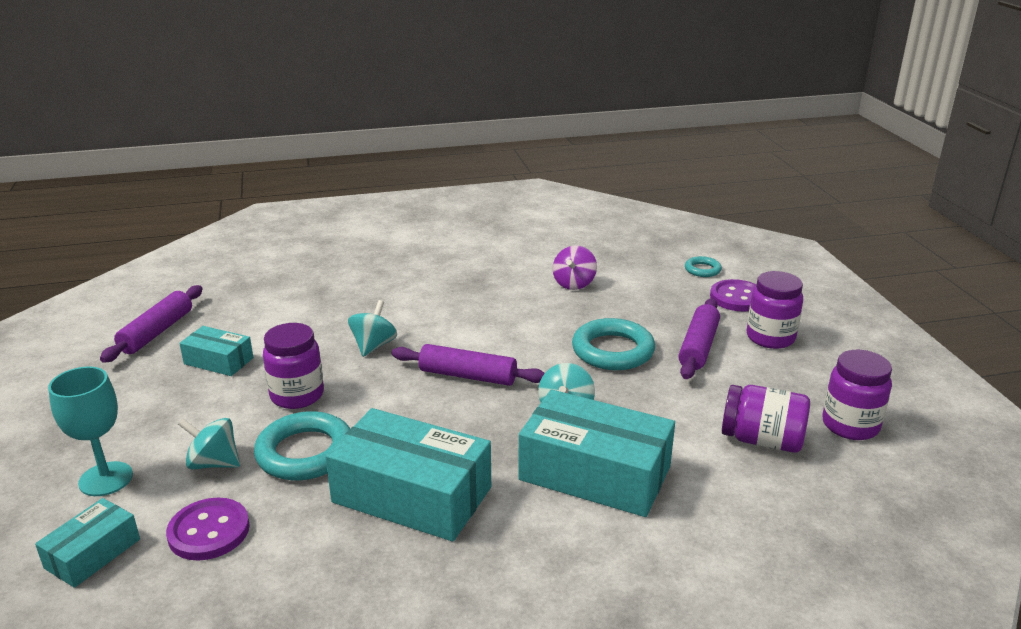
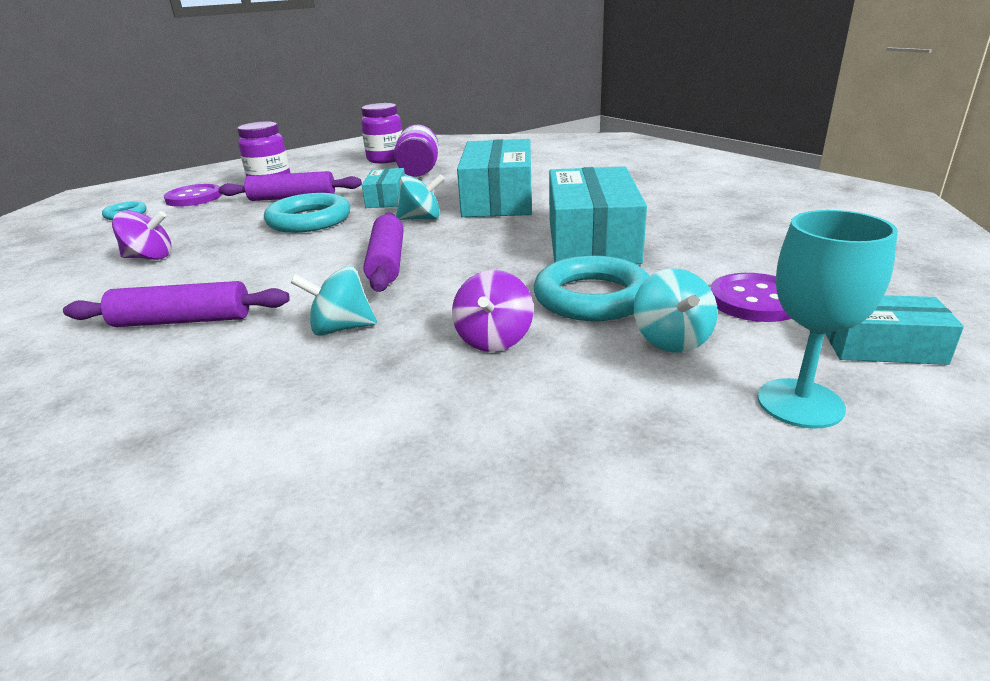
camera: 110 degrees left, 0 degrees up
(156, 332) = (374, 620): purple rolling pin -> purple rolling pin (182, 321)
(218, 361) = (449, 448): turquoise box -> turquoise box (386, 199)
(297, 395) = (494, 339): purple jar -> purple spinning top

